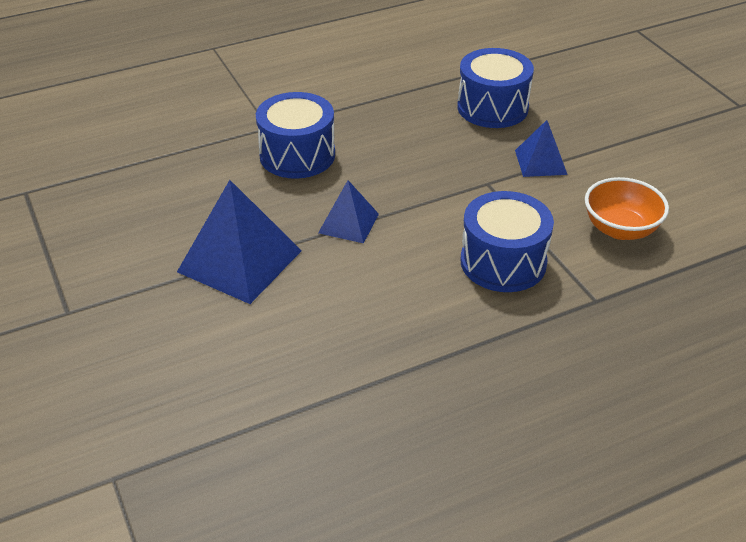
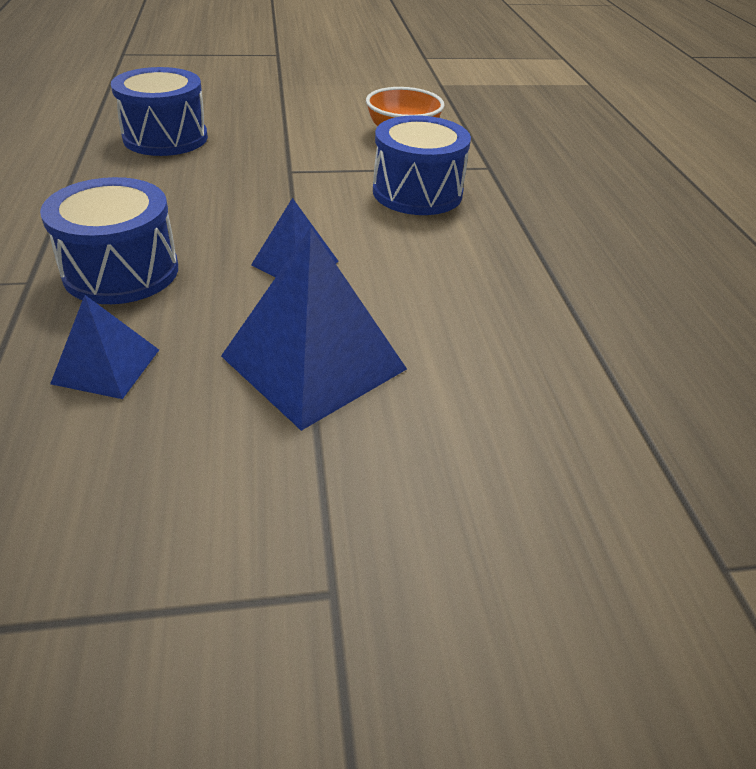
camera: 75 degrees left, 0 degrees up
(541, 162) = (280, 139): blue pyramid -> blue pyramid (106, 366)

